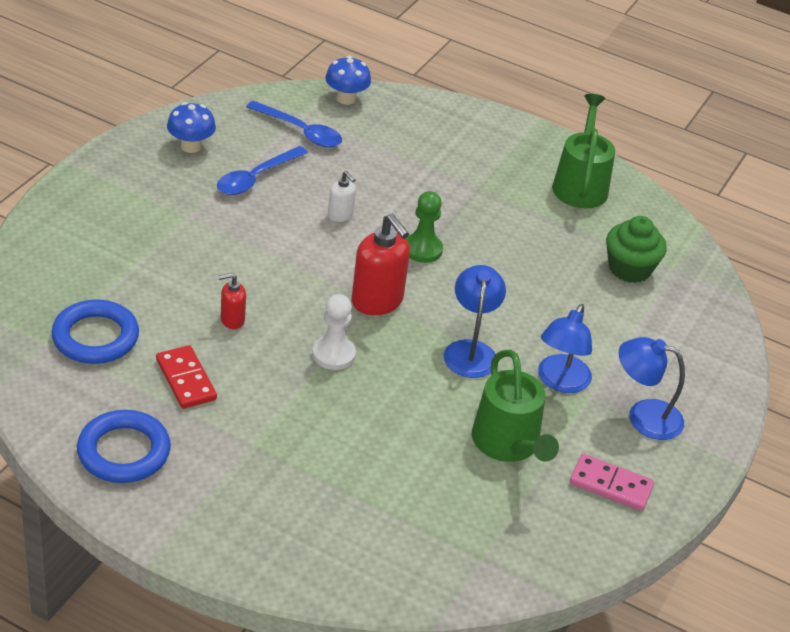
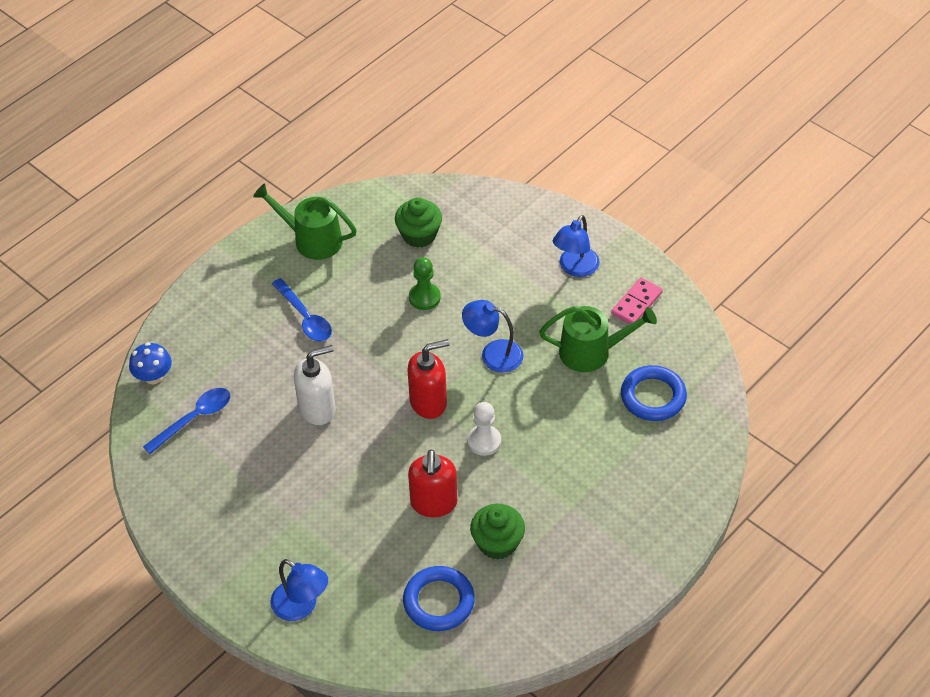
camera: 70 degrees left, 10 degrees up
(124, 452) = (569, 593): blue ring -> blue ring (653, 396)
(186, 379) = (497, 543): red domino -> green cupcake
(191, 146) = (196, 505): blue mushroom -> none
(232, 320) = (433, 503): red soap dispenser -> red soap dispenser, size x1.89
(256, 178) = (253, 461): blue spoon -> blue spoon (305, 317)
(340, 215) = (317, 409): white soap dispenser -> white soap dispenser, size x1.89
(422, 249) = (371, 361): green pawn -> green pawn (424, 297)
(560, 382) = (534, 307): blue lamp -> blue lamp (301, 607)

